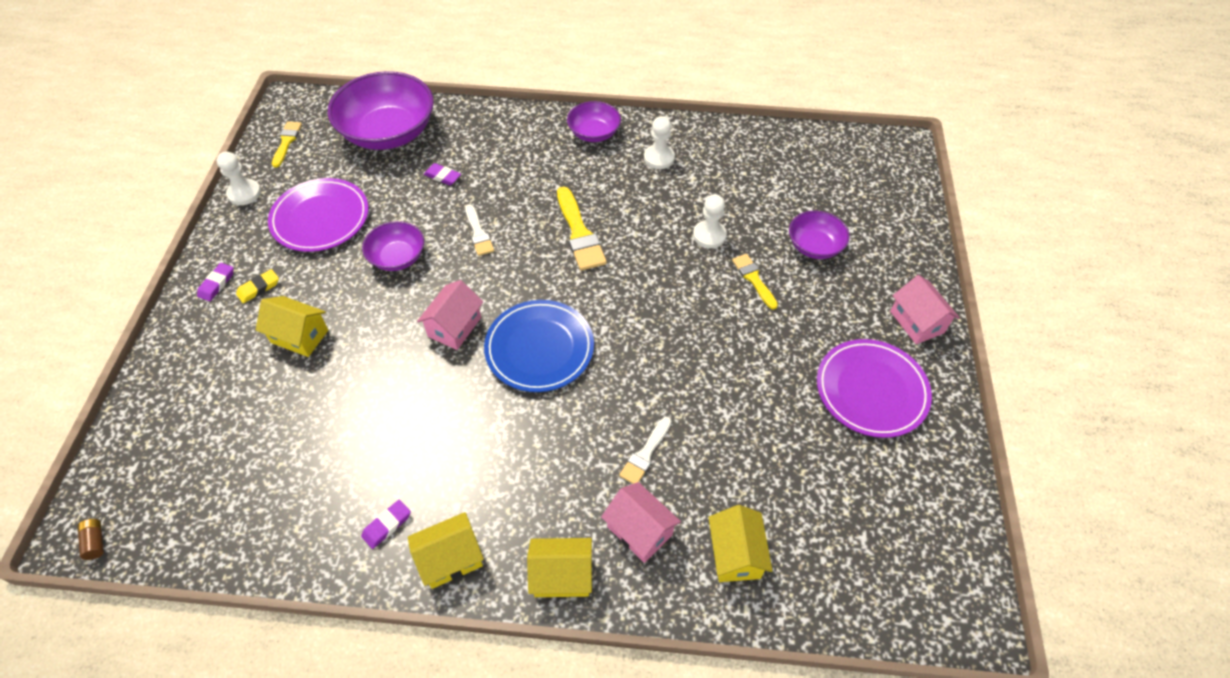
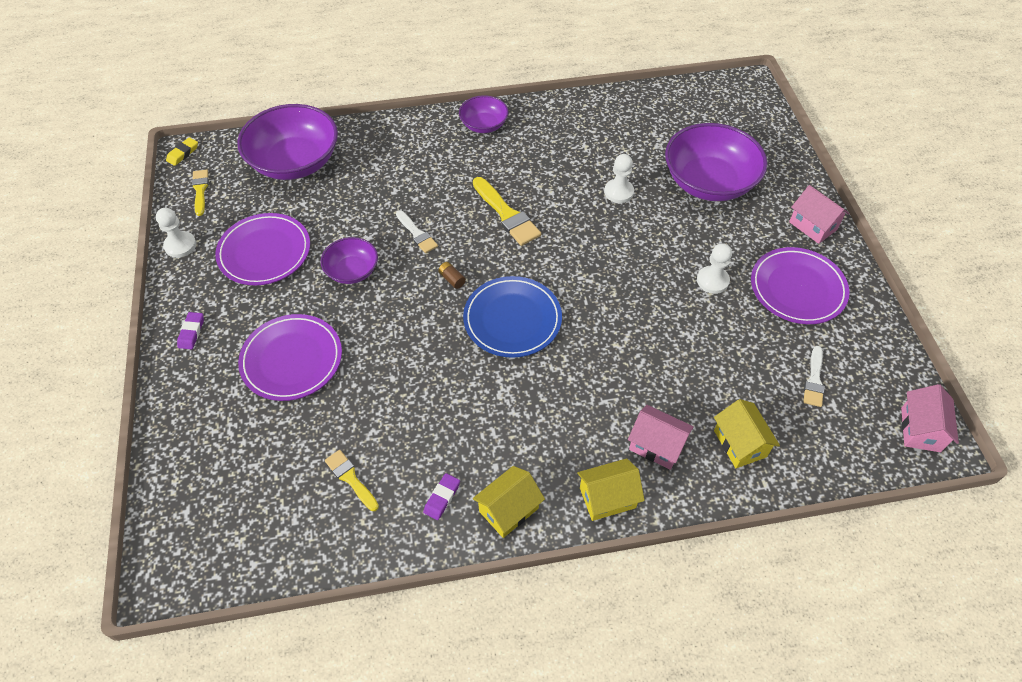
camera: 15 degrees left, 0 degrees up
(95, 542) = (181, 582): brown battery -> brown battery (452, 279)
(258, 288) = (234, 327): yellow eraser -> yellow eraser (183, 153)
(299, 336) = (292, 360): yellow house -> purple plate
(442, 176) = (363, 191): purple eraser -> none
(454, 327) = (430, 319): pink house -> pink house (920, 429)
(645, 454) = (637, 383): white brush -> white brush (814, 380)
(659, 158) = (549, 135): white pawn -> white pawn (712, 281)
(753, 279) = (669, 220): yellow brush -> yellow brush (350, 478)
(814, 246) = (709, 182): purple bowl -> purple bowl, size x1.89

